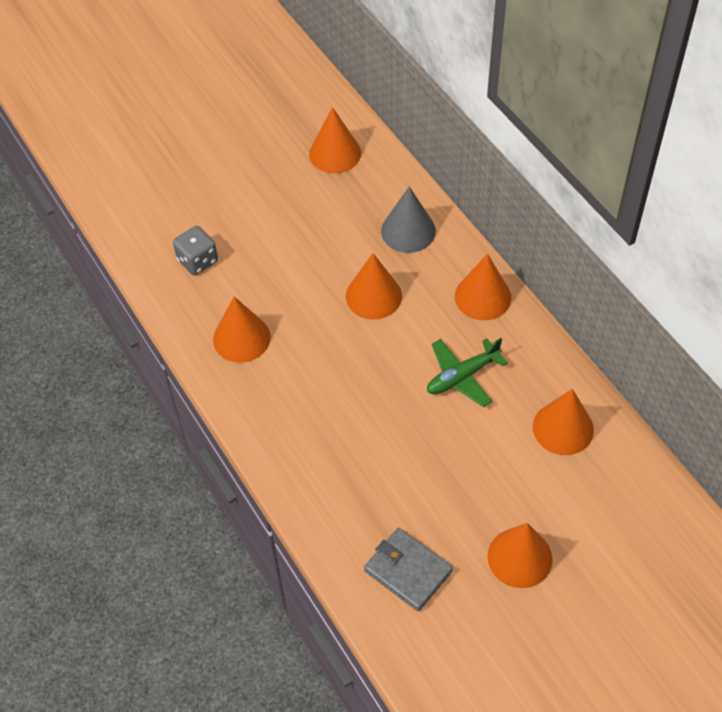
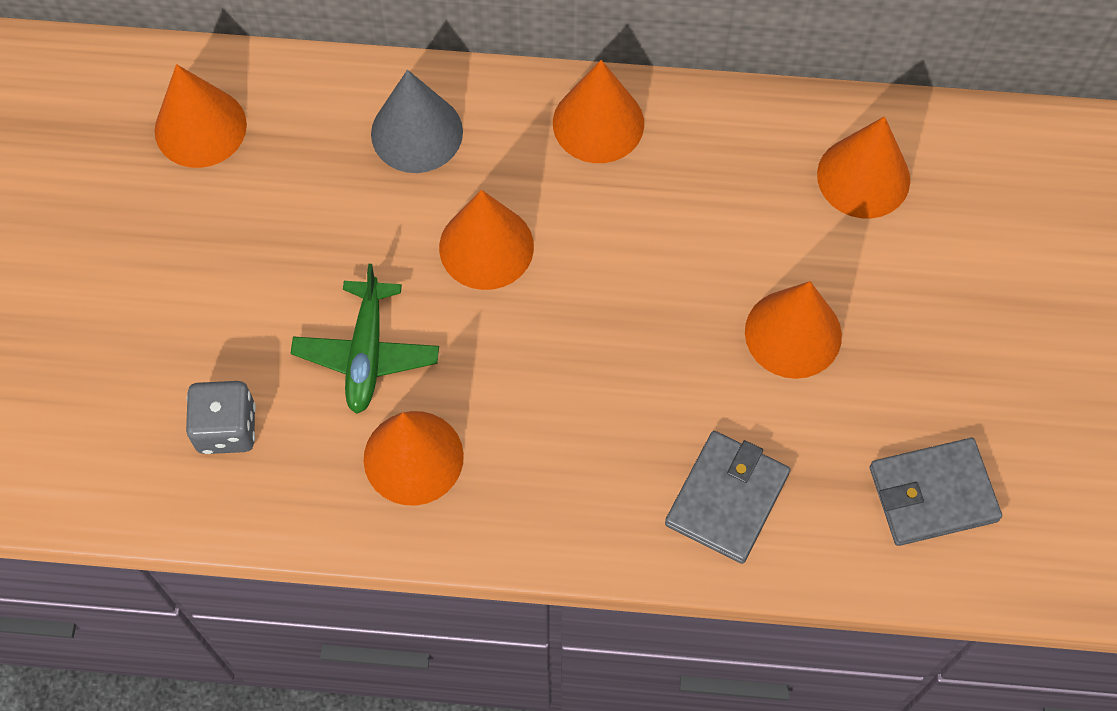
camera: 55 degrees left, 10 degrees up
(327, 479) = (727, 499): none -> grey wallet
(462, 376) = (699, 232): green plane -> green plane (366, 353)
(519, 557) = (1005, 354): orange cone -> orange cone (793, 333)

